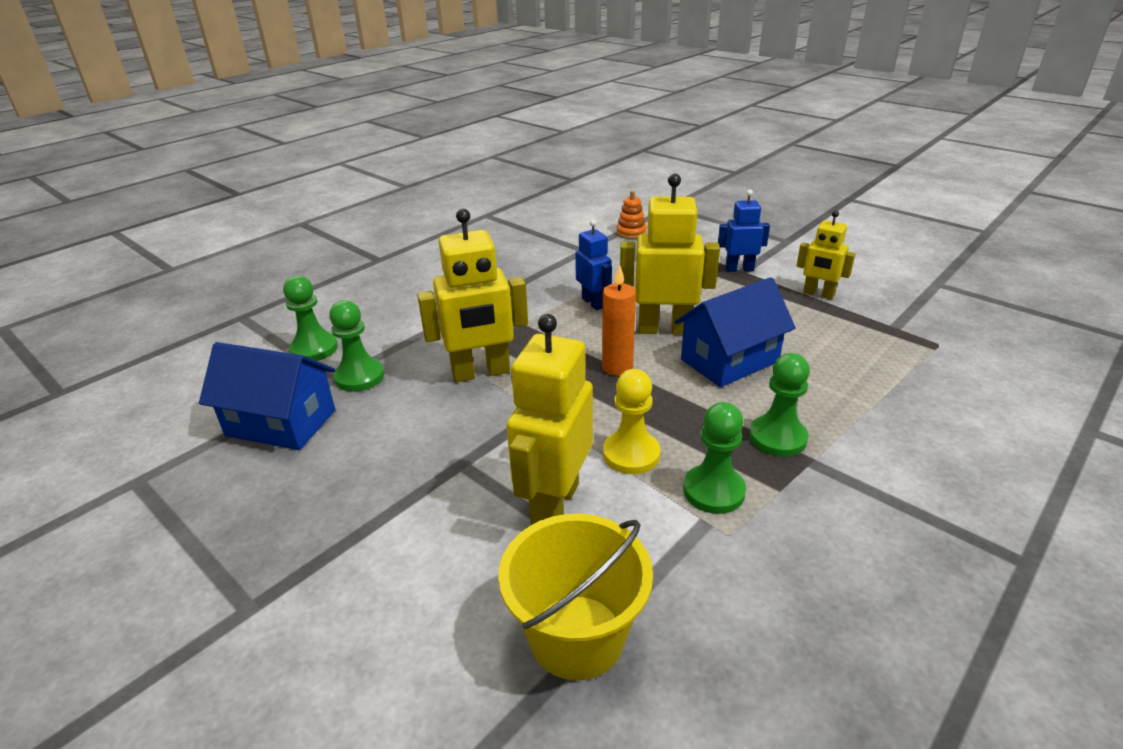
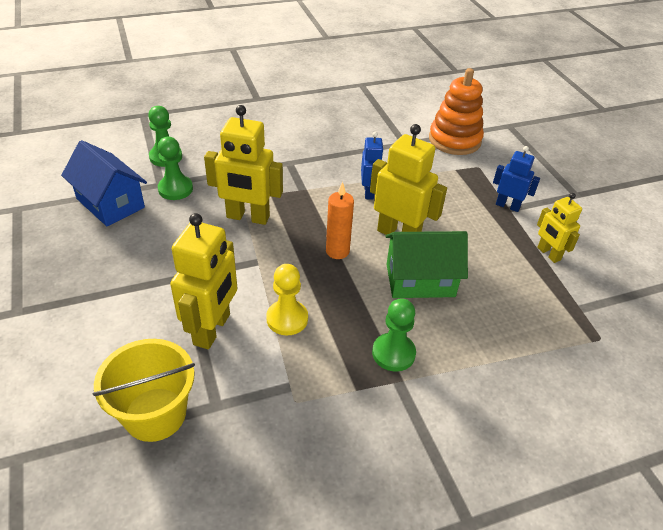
camera: 25 degrees right, 10 degrees up
(554, 504) = (212, 329): yellow robot -> yellow robot turned 150 degrees clockwise
(631, 233) = (454, 140): orange stacking toy -> orange stacking toy, size x2.05
(713, 491) = (314, 369): green pawn -> none
(729, 360) = (420, 280): blue house -> green house

